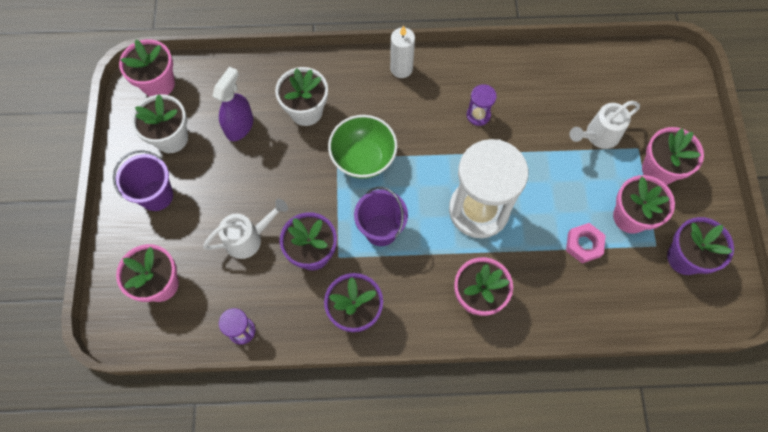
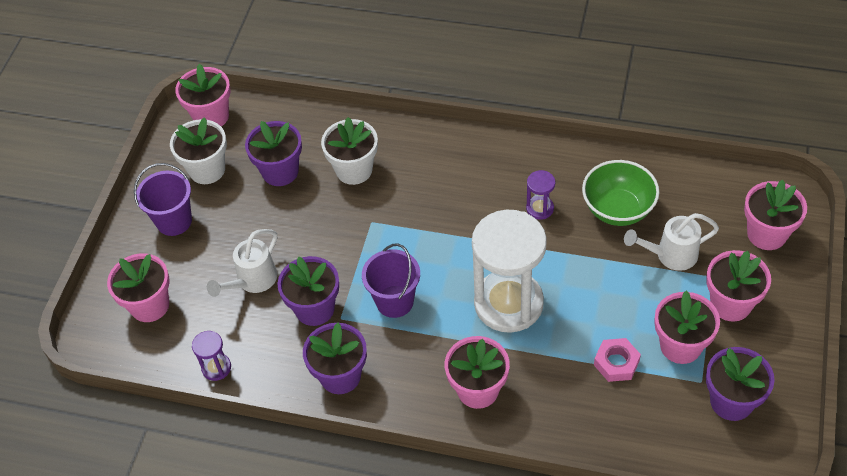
camera: 20 degrees right, 15 degrees down
(240, 126) = (280, 171): purple spray bottle -> purple flower pot
(248, 238) = (253, 281): white watering can -> white watering can turned 135 degrees clockwise
(363, 158) = (399, 227): green bowl -> green bowl (618, 209)
(401, 68) = (470, 147): white candle -> none
(668, 100) = (767, 234): none -> pink flower pot

